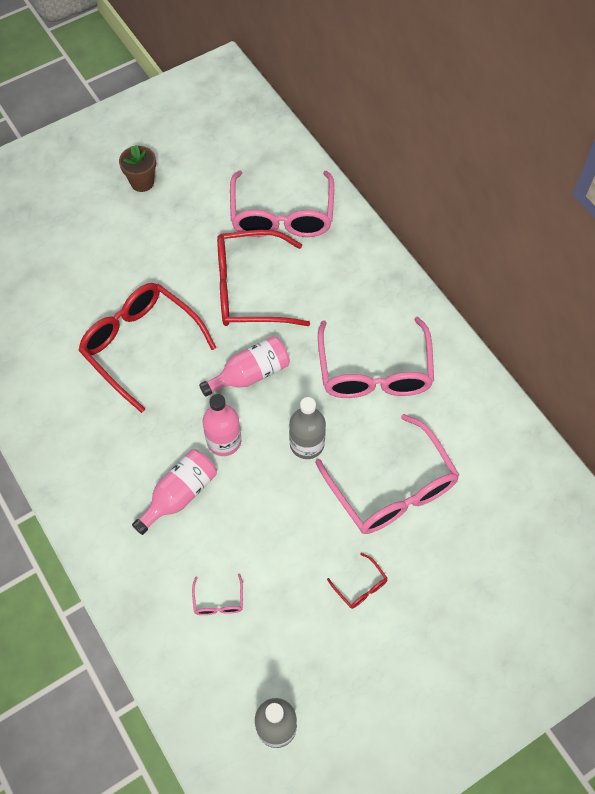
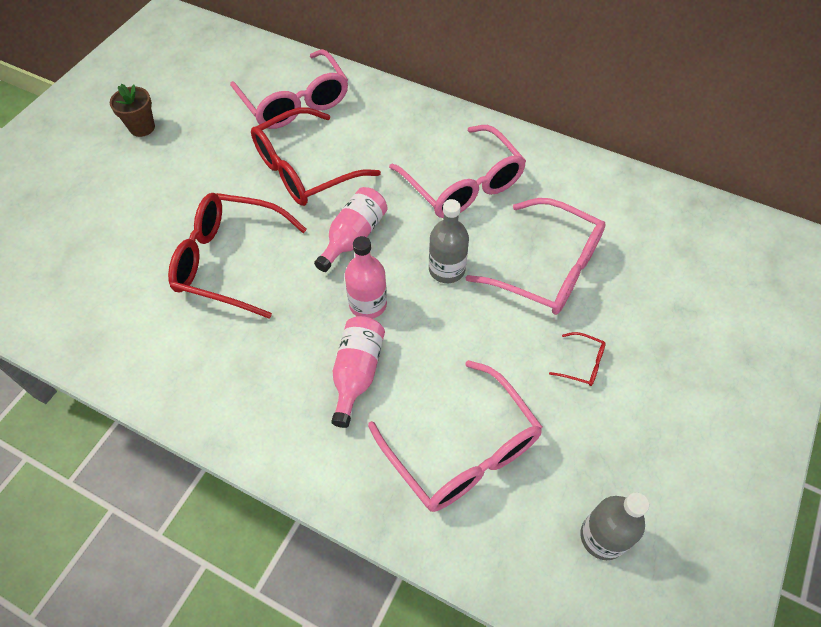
camera: 30 degrees left, 5 degrees down
(218, 601) = (463, 450): pink glasses -> pink glasses, size x2.49

